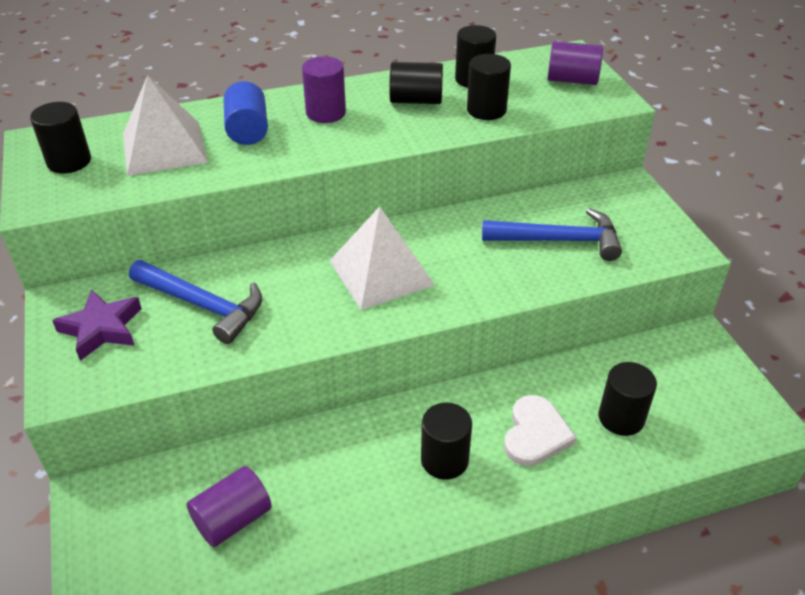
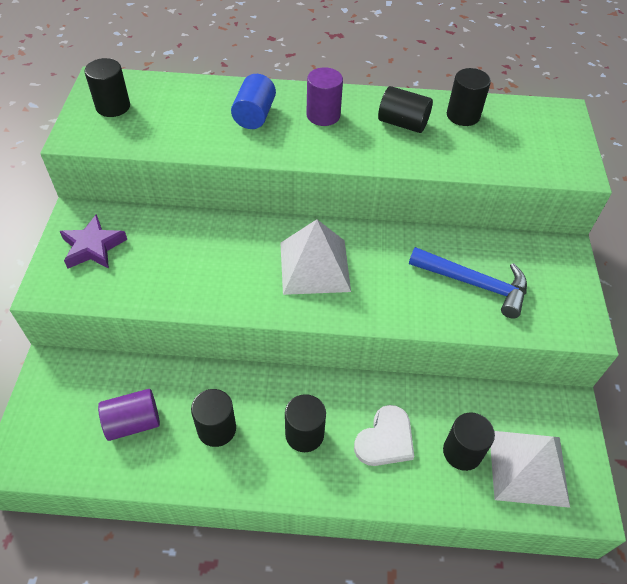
camera: 20 degrees right, 10 degrees up
(164, 148) = (185, 113): white pyramid -> white pyramid (528, 467)
(203, 305) = (170, 251): blue hammer -> none
(486, 110) = (457, 149): black cylinder -> black cylinder (216, 429)
(572, 80) = (550, 140): purple cylinder -> none

